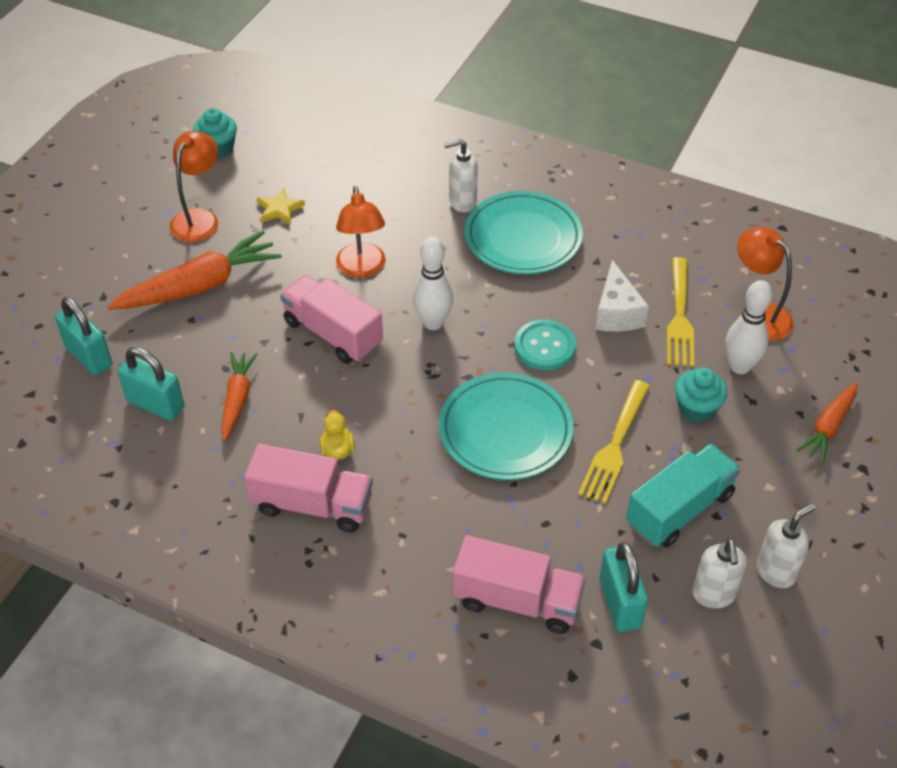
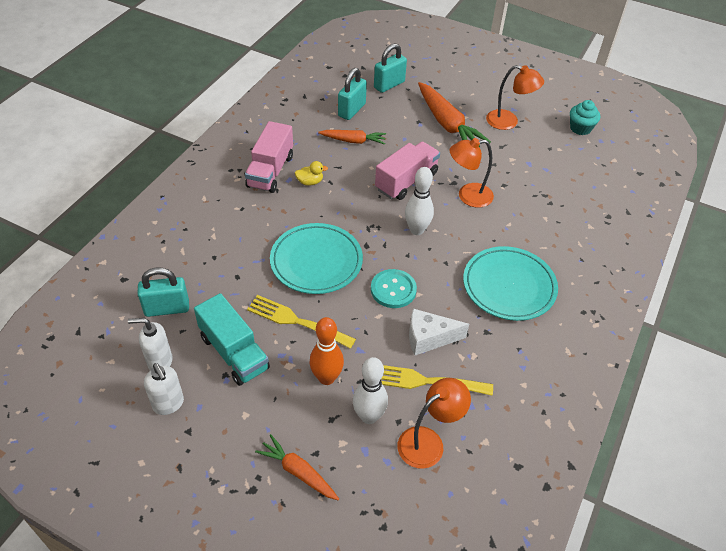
camera: 90 degrees right, 0 degrees up
(279, 209) = (523, 157): yellow star -> none
(462, 202) = (545, 252): white soap dispenser -> none
(517, 600) = (182, 257): pink truck -> none
(696, 408) = (326, 378): turquoise cupcake -> orange bowling pin

